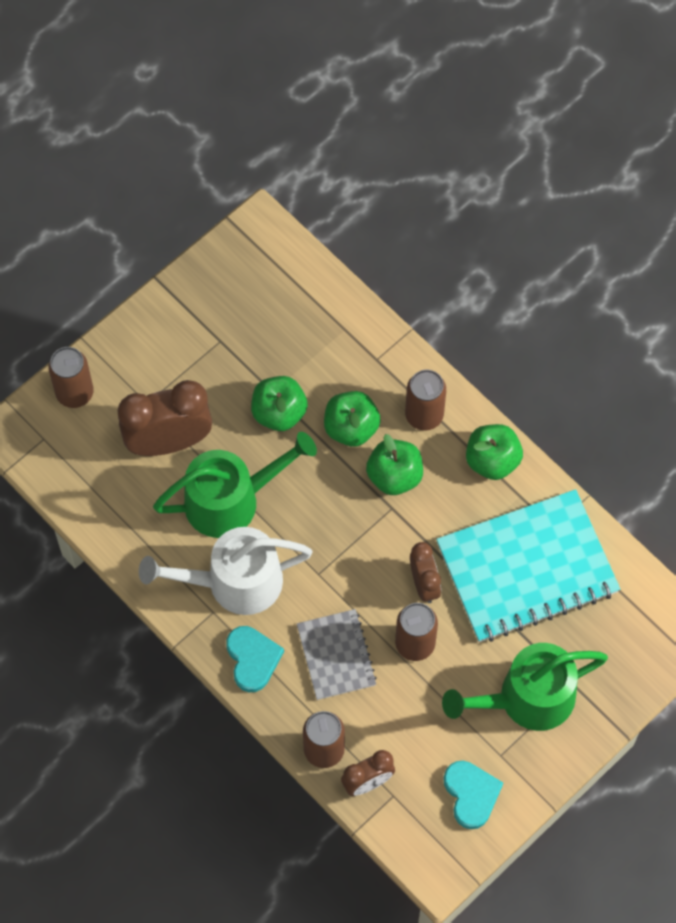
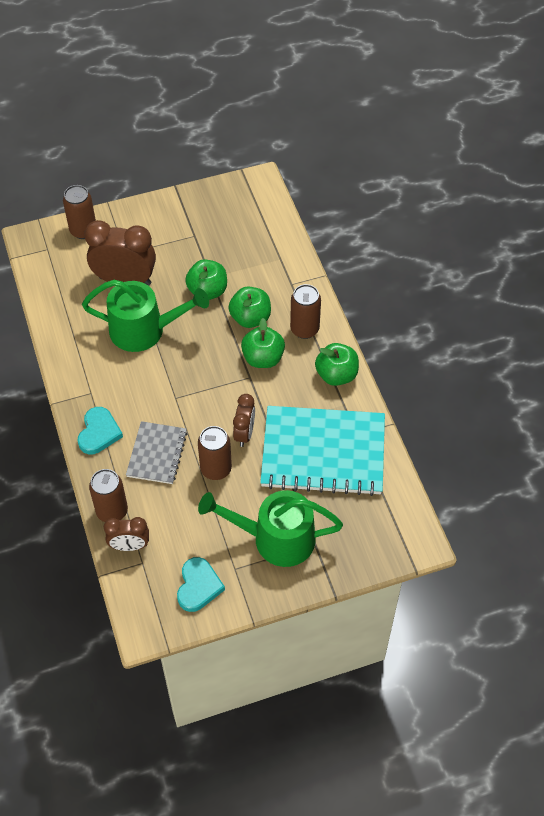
camera: 25 degrees right, 10 degrees down
(234, 582) = (116, 380): white watering can -> none

